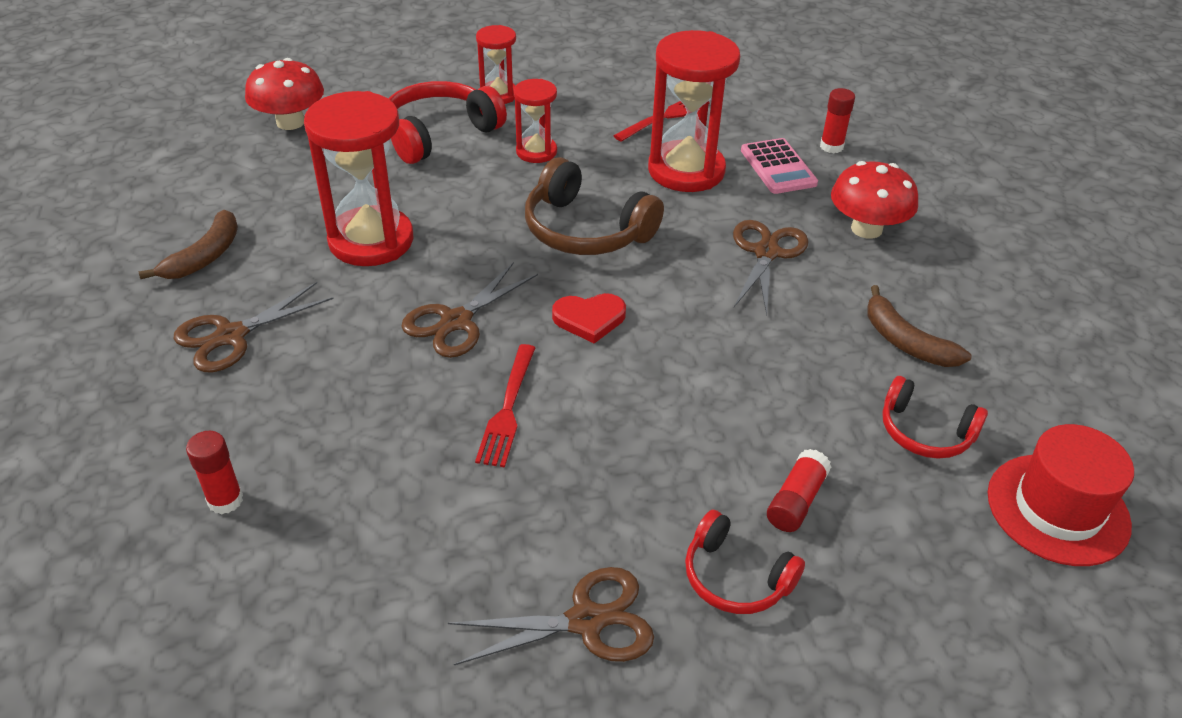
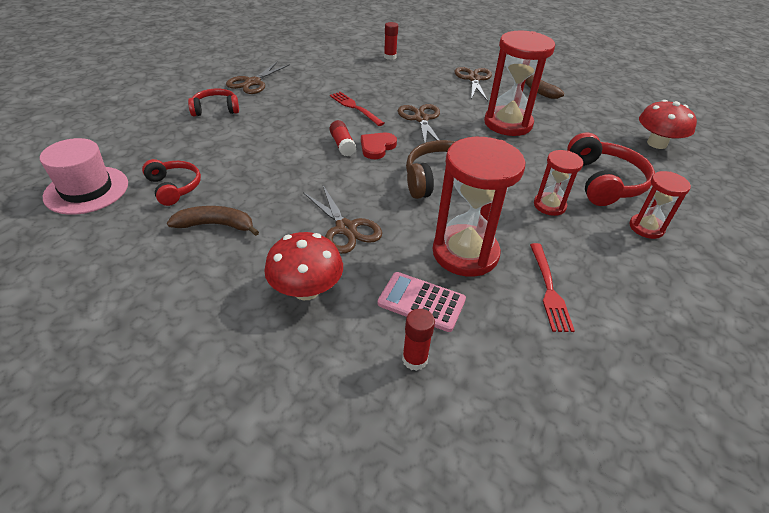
camera: 130 degrees right, 0 degrees up
(796, 501) = (213, 136): red glue stick -> red glue stick (342, 145)
(925, 431) = (174, 187): red headphones -> red headphones turned 75 degrees clockwise
(1057, 509) = (86, 190): red hat -> pink hat

